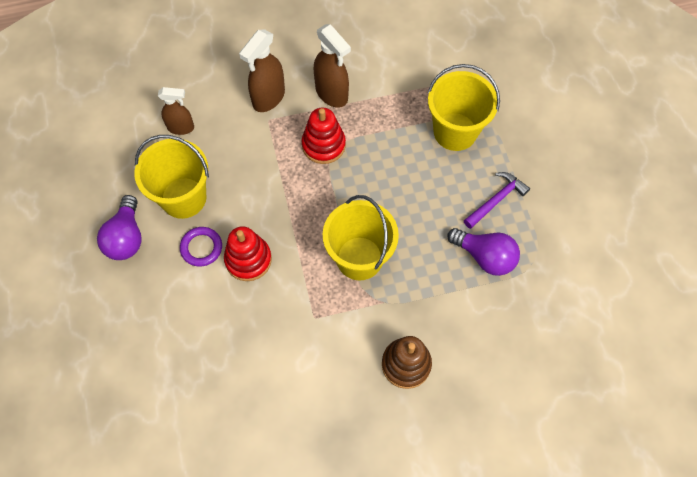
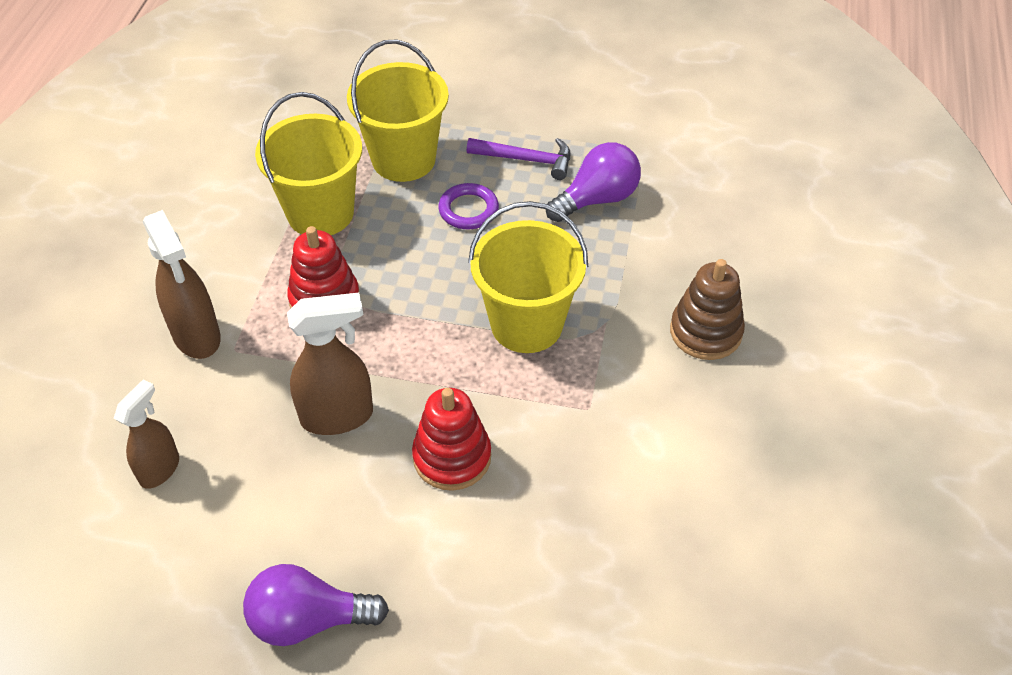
camera: 65 degrees left, 15 degrees down
(126, 238) = (308, 620): purple light bulb -> purple light bulb turned 150 degrees clockwise
(183, 198) = (290, 509): yellow bucket -> yellow bucket (320, 213)
(201, 248) = (395, 513): purple ring -> purple ring (468, 210)
(332, 94) = (249, 260): brown spray bottle -> brown spray bottle (338, 416)
(496, 200) = (526, 160): purple hammer -> purple hammer turned 120 degrees clockwise

